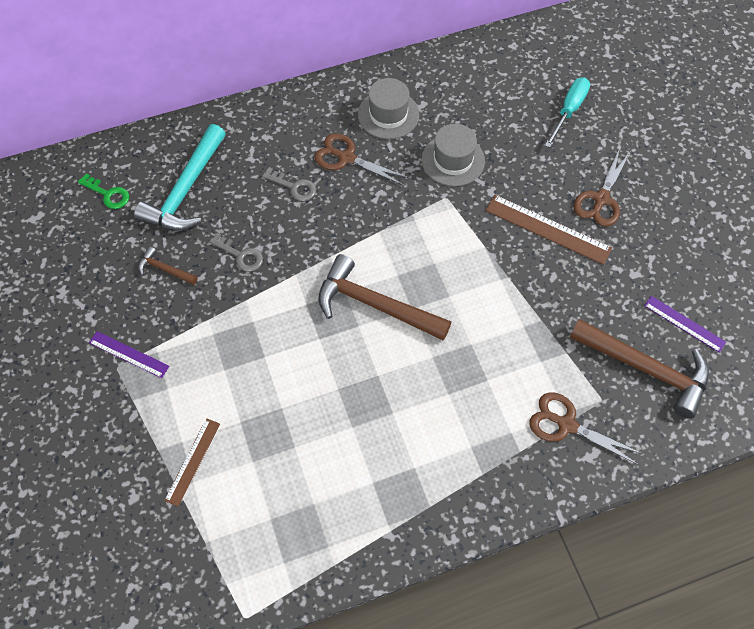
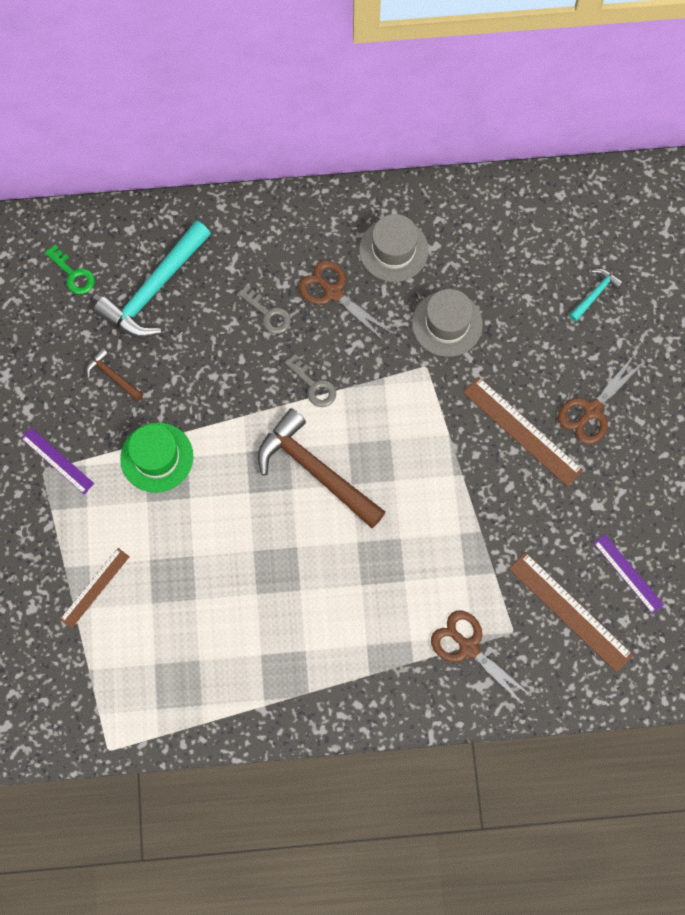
camera: 15 degrees right, 10 degrees up
(224, 329) = (157, 457): none -> green hat
(241, 255) = (193, 380): grey key -> grey key (314, 385)
(569, 111) = (595, 294): turquoise screwdriver -> turquoise hammer
(646, 369) = (570, 611): brown hammer -> brown ruler

